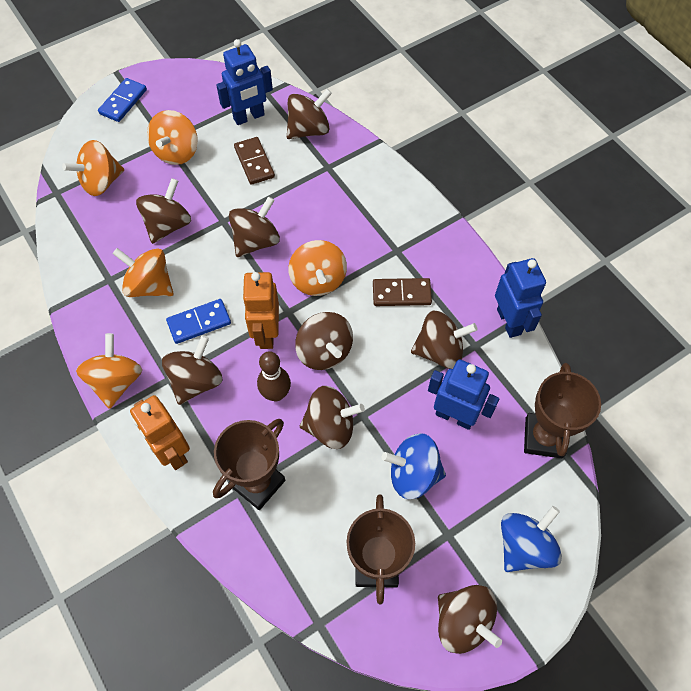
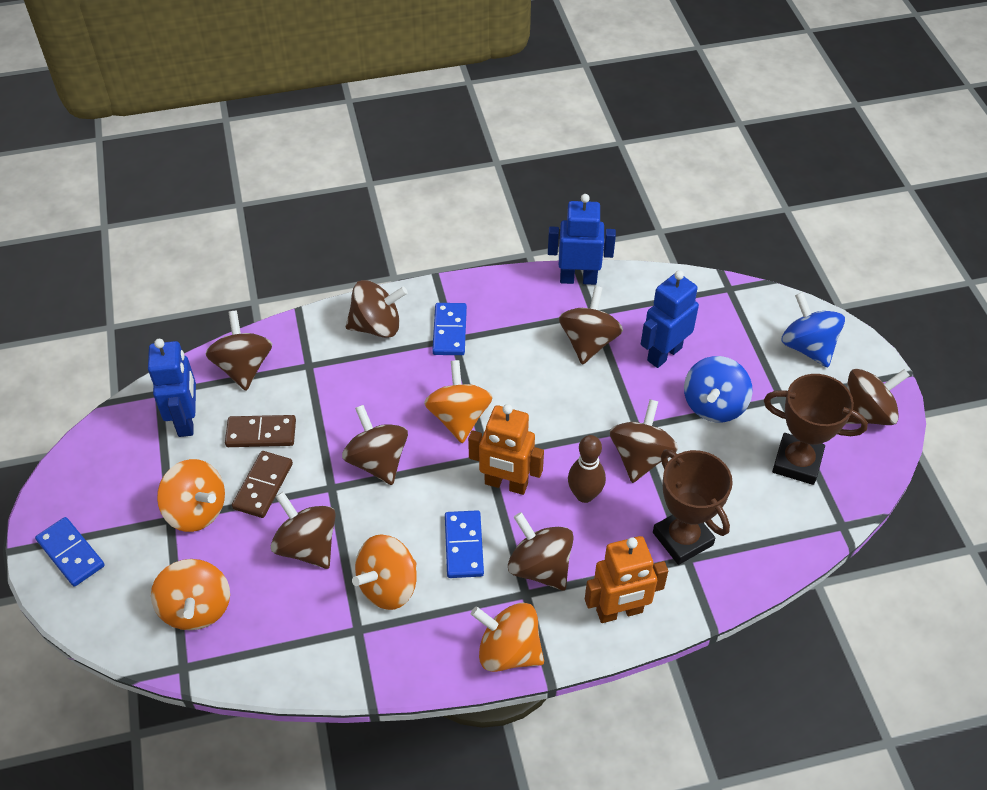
camera: 70 degrees left, 10 degrees down
(318, 280) = (459, 418): orange spinning top -> orange spinning top turned 105 degrees counterclockwise
(324, 352) = (551, 437): brown spinning top -> brown spinning top (377, 326)
(401, 294) = (509, 351): brown domino -> brown domino (263, 486)
(403, 245) = (449, 331): none -> blue domino
(543, 437) = (708, 297): brown trophy -> none

